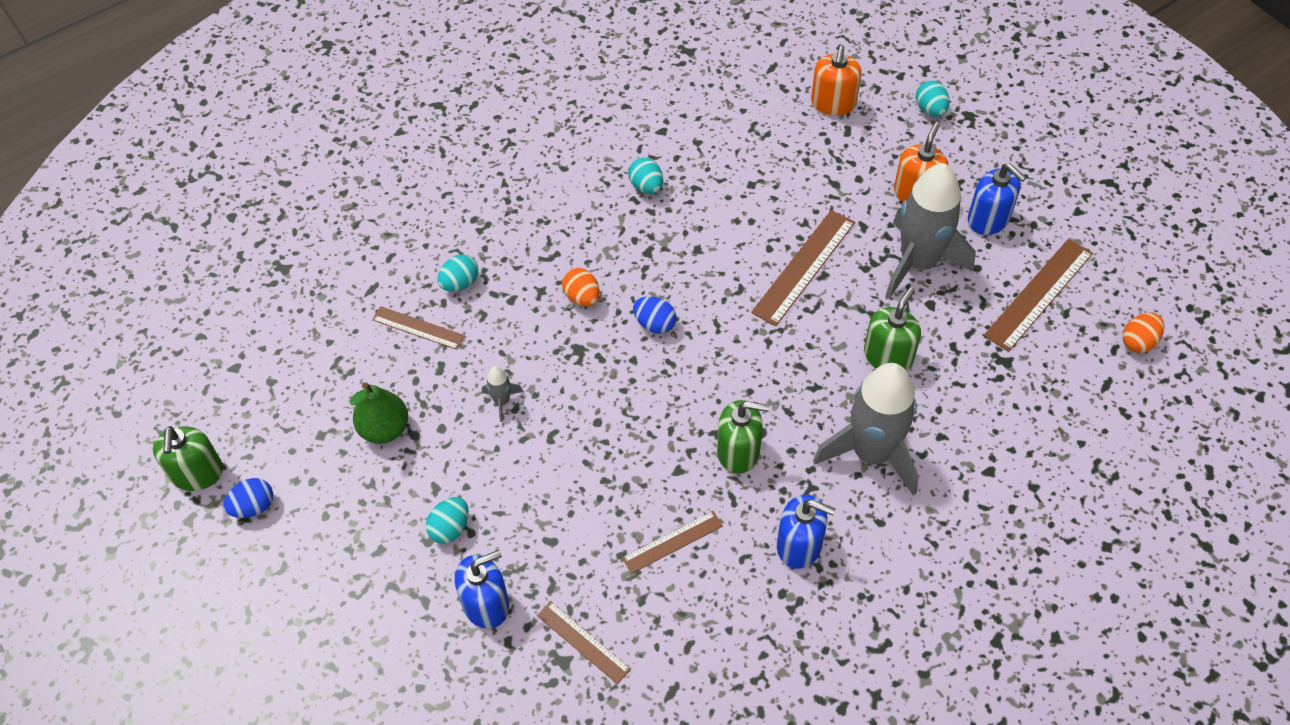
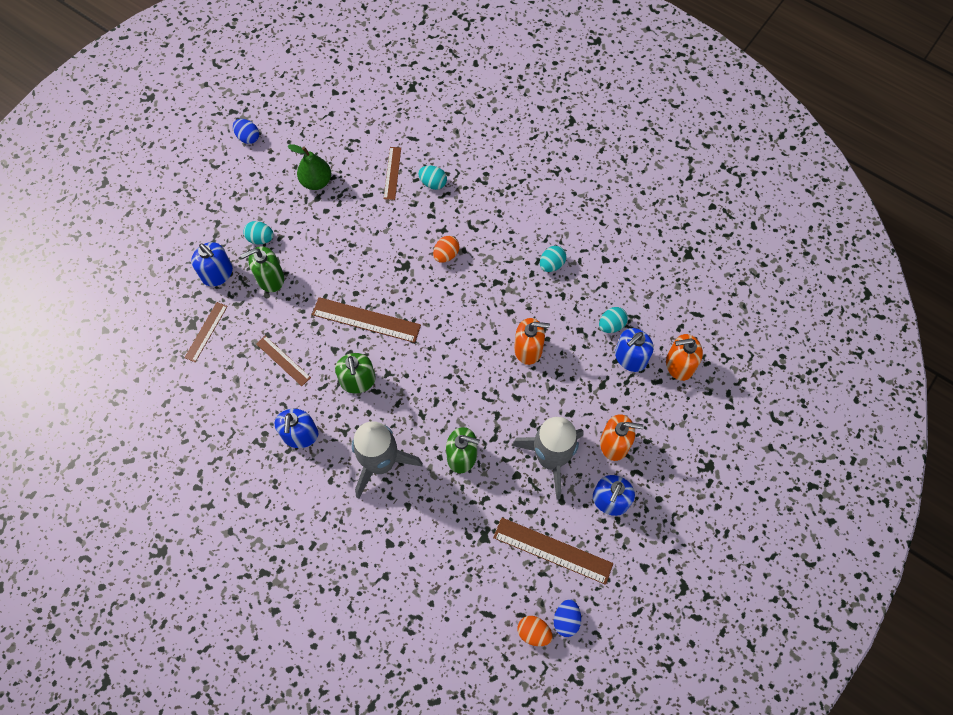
camera: 70 degrees right, 10 degrees up
(197, 473) = (261, 103): green soap dispenser -> green soap dispenser (270, 278)
(502, 401) = (354, 236): grey rocket -> none
(655, 324) = (439, 303): blue egg -> blue egg (566, 620)
(759, 244) = (528, 349): none -> orange soap dispenser
(804, 267) = (519, 383): brown ruler -> brown ruler (366, 320)
(808, 146) = (630, 358): none -> blue soap dispenser
(930, 109) = (703, 435): turquoise egg -> turquoise egg (611, 325)

